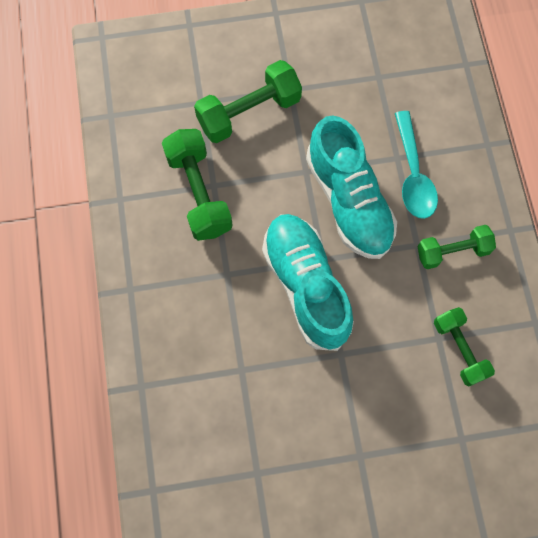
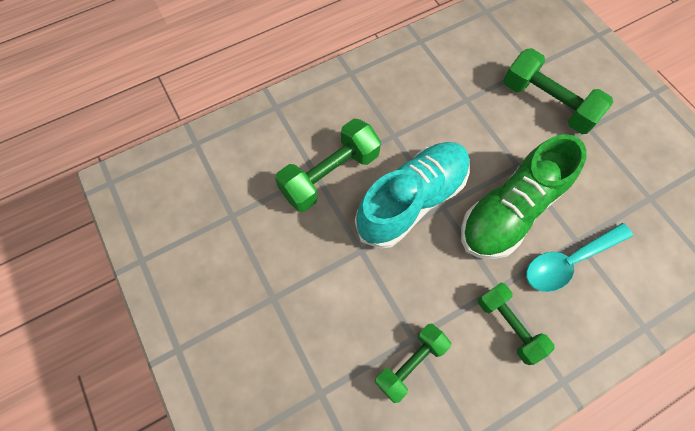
camera: 70 degrees right, 5 degrees down
(199, 193) = (454, 91): green dumbbell -> green dumbbell (330, 174)
(349, 201) = (510, 211): turquoise shoe -> green shoe

